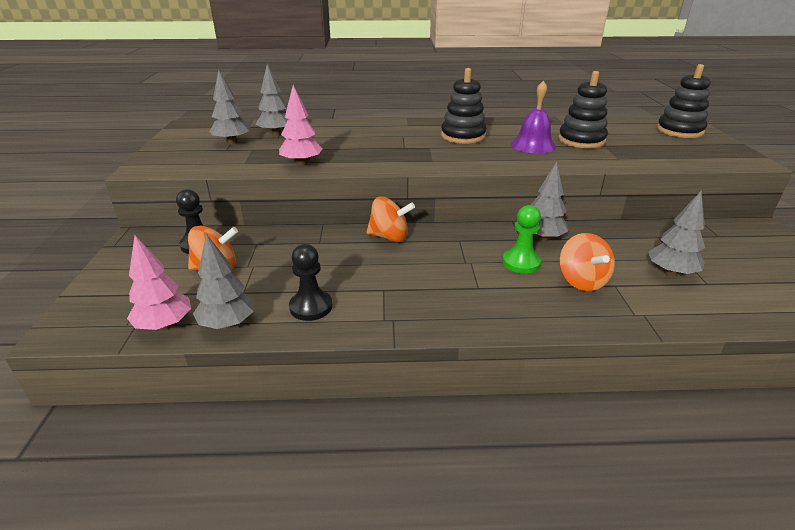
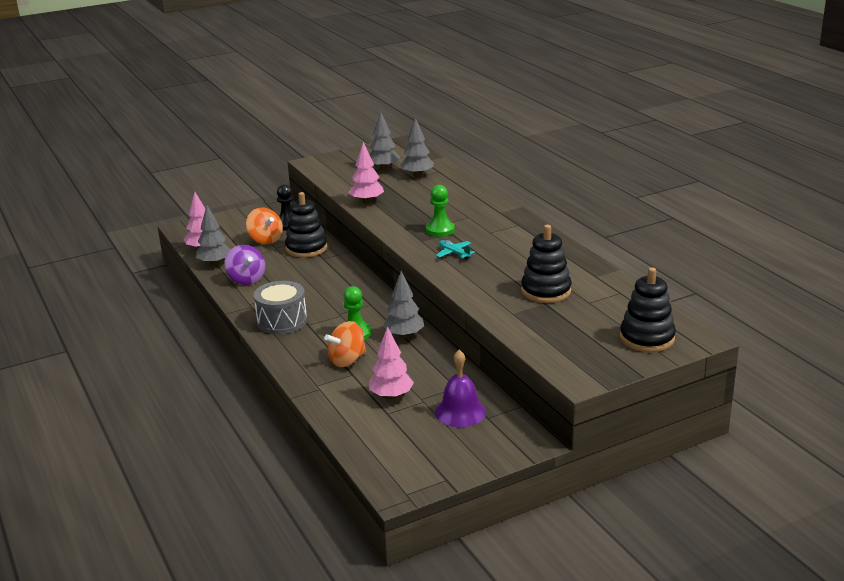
camera: 65 degrees right, 5 degrees down
(311, 307) = (246, 279): black pawn -> purple spinning top
(389, 237) = (352, 278): orange spinning top -> none
(417, 149) = (440, 230): none -> green pawn
(456, 304) = (282, 321): none -> grey drum
(463, 136) = (495, 239): black stacking toy -> black stacking toy (306, 248)
(476, 154) = (454, 253): none -> turquoise plane
(533, 145) = (505, 272): purple bell -> purple bell (460, 412)
(670, 273) = (391, 396): grey tree -> pink tree

